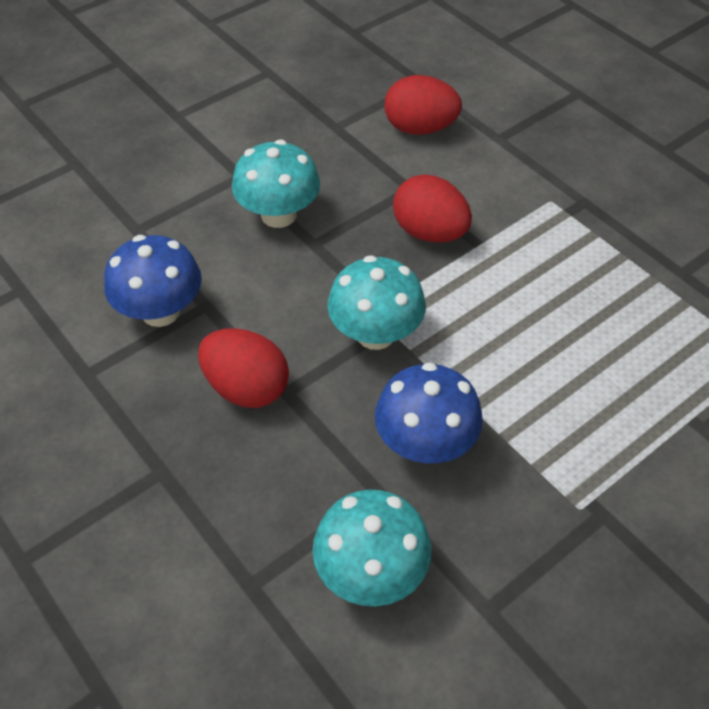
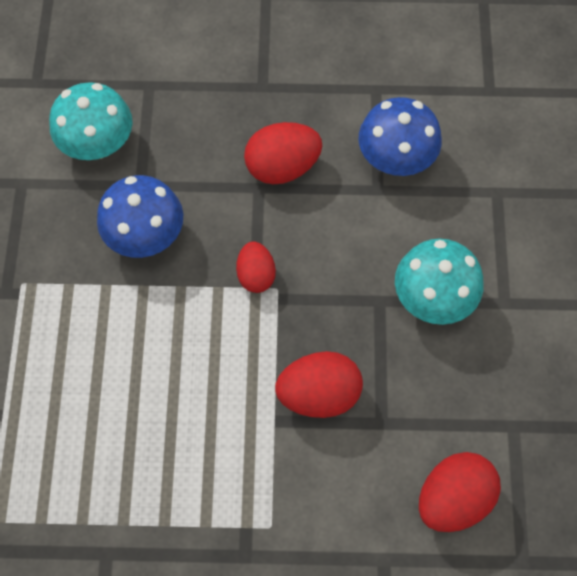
camera: 130 degrees right, 15 degrees up
(375, 334) = (256, 275): turquoise mushroom -> red egg

